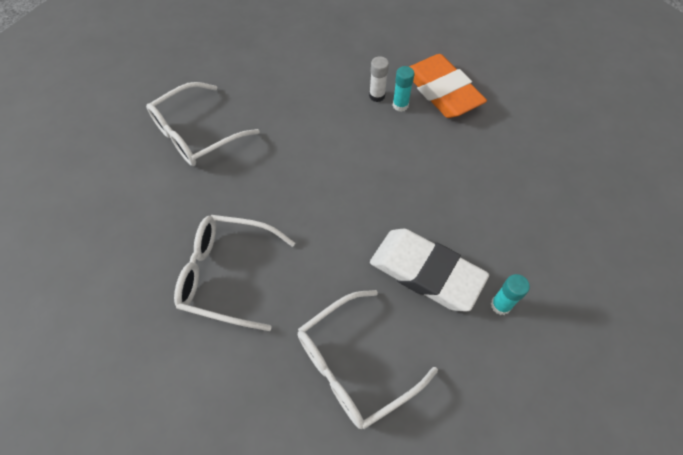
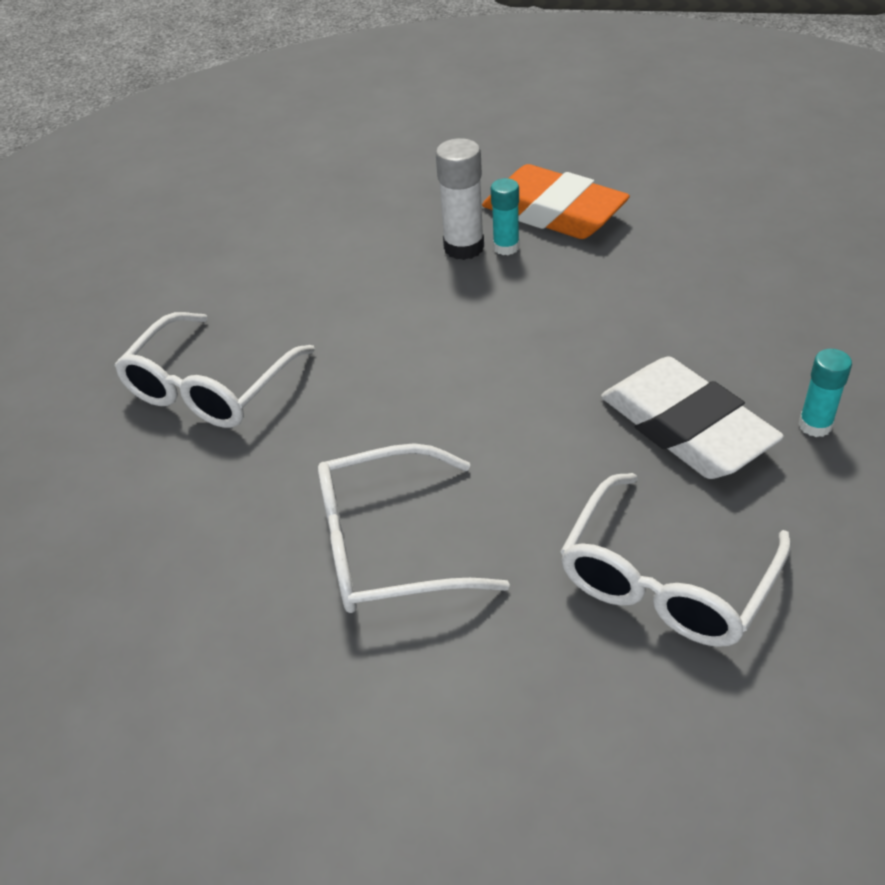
camera: 20 degrees left, 15 degrees down
(377, 96) = (464, 247): white glue stick -> white glue stick, size x1.55
(426, 272) = (686, 427): white eraser -> white eraser turned 45 degrees clockwise

